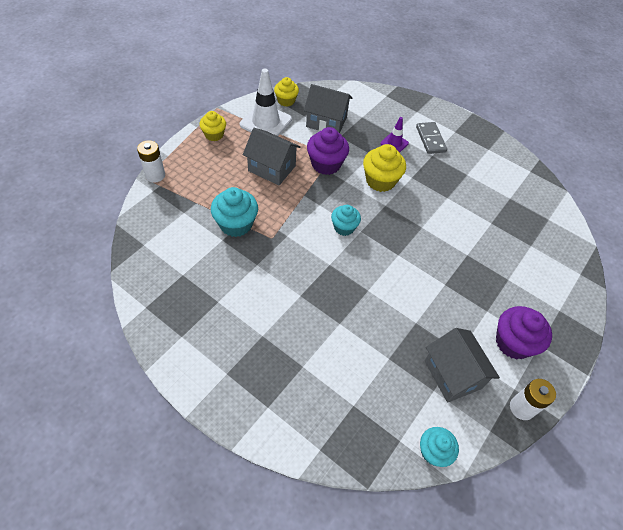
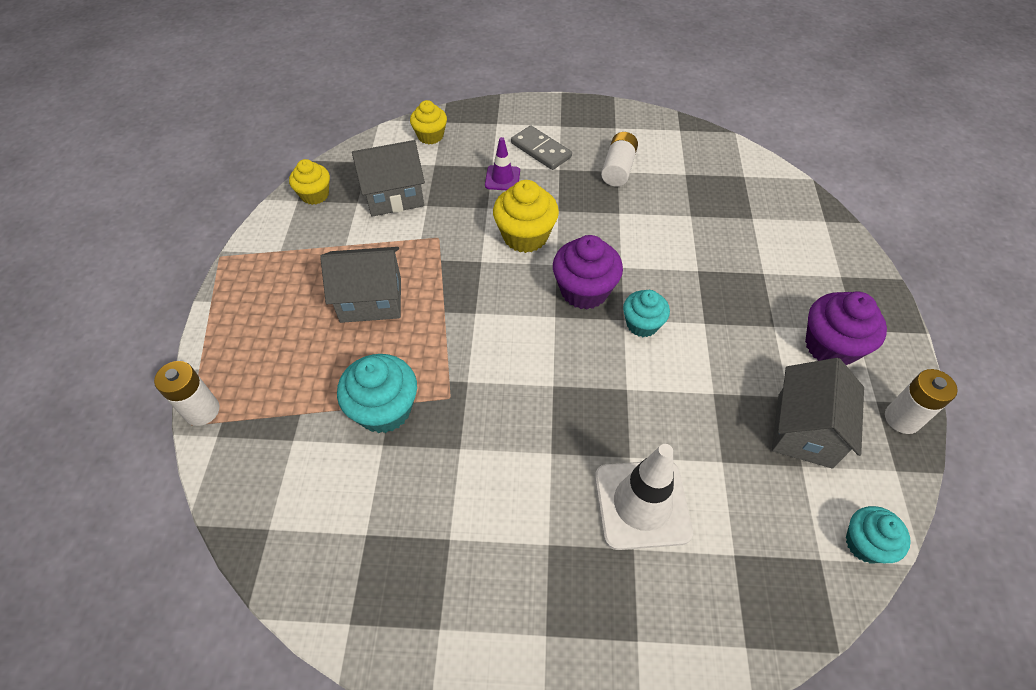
camera: 30 degrees left, 0 degrees up
(214, 135) = (247, 298): yellow cupcake -> yellow cupcake (430, 136)
(266, 122) = (310, 239): white traffic cone -> white traffic cone (642, 504)
(326, 164) = (439, 253): purple cupcake -> purple cupcake (584, 290)
(344, 227) = (531, 324): turquoise cupcake -> turquoise cupcake (642, 324)
(452, 374) = (804, 430): grey house -> grey house turned 75 degrees clockwise
(469, 173) = (618, 169): none -> white battery

